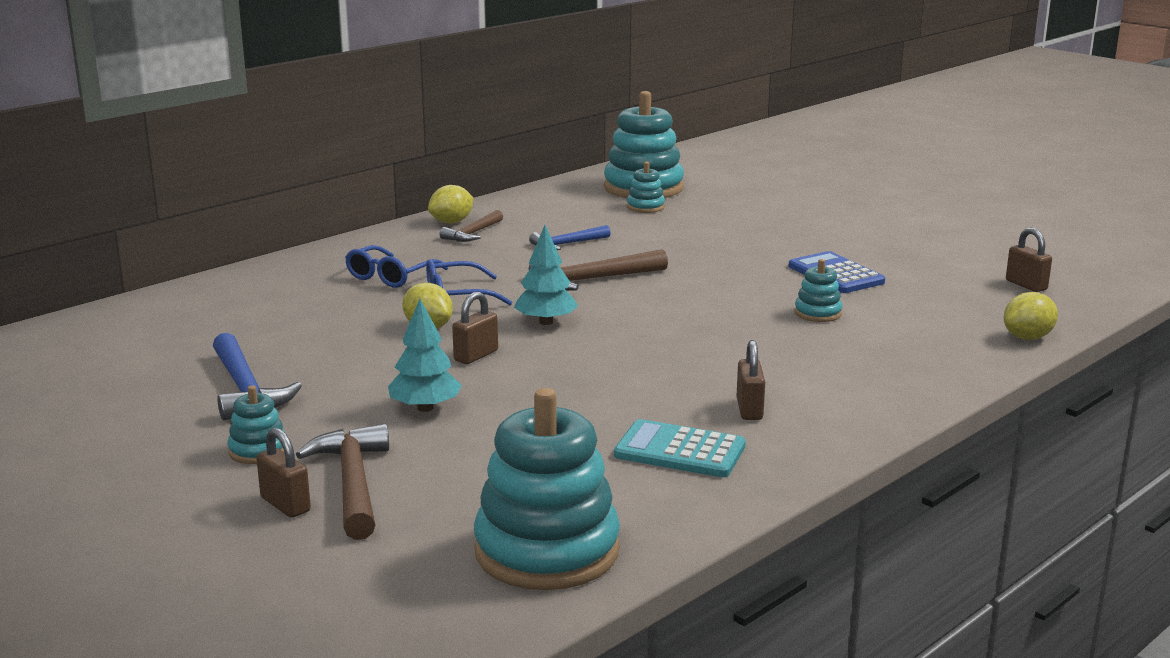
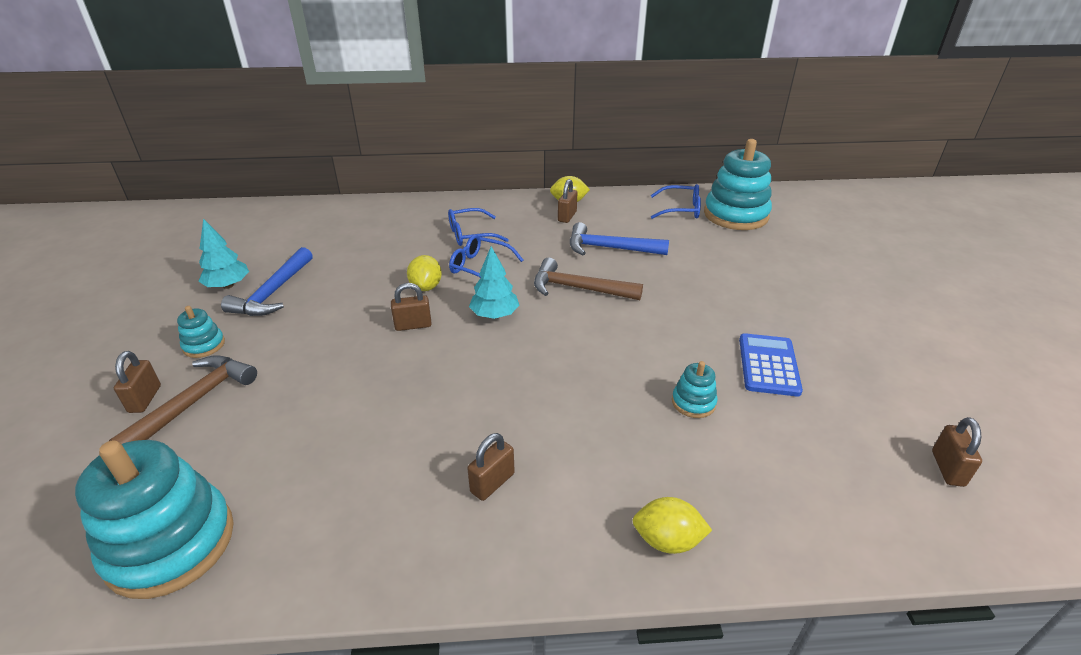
camera: 40 degrees right, 15 degrees up
(425, 408) = (321, 357): turquoise tree -> turquoise tree (228, 285)
(473, 233) = (567, 216): brown hammer -> brown padlock
(567, 244) = (610, 248): blue hammer -> blue hammer, size x1.58
(582, 197) = (680, 209): none -> blue glasses
(645, 207) = (712, 234): turquoise stacking toy -> none
(680, 451) = (385, 497): turquoise calculator -> none
(1027, 337) = (857, 543): yellow lemon -> yellow lemon (667, 540)

